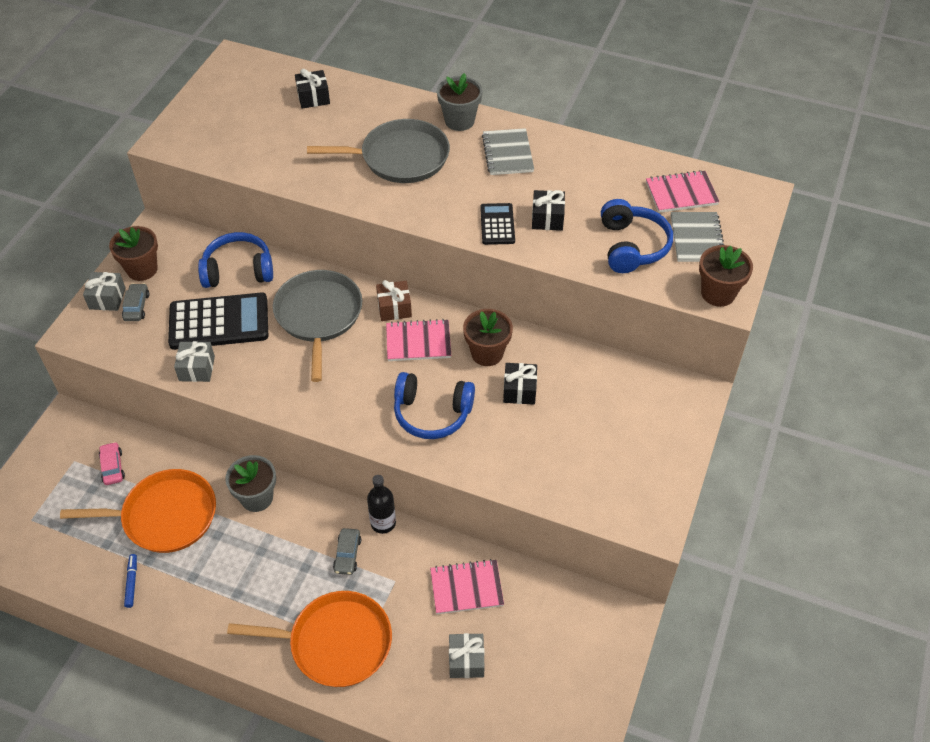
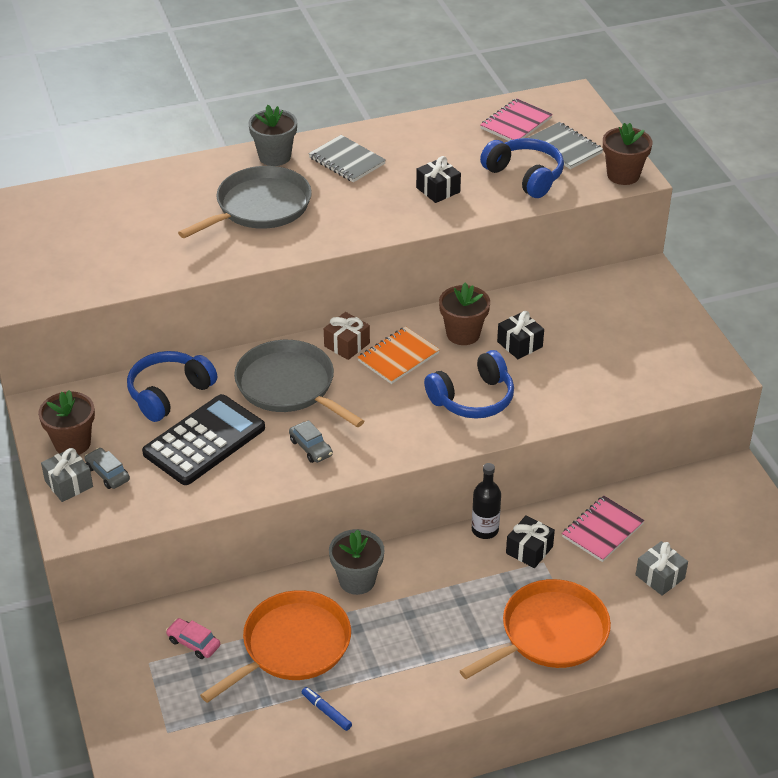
camera: 40 degrees left, 10 degrees down
(197, 368) = (231, 485): grey gift -> none
(313, 97) = (117, 200): black gift -> black gift (529, 550)
(347, 555) = (484, 570): grey car -> grey car (311, 448)
(418, 342) = (398, 357): pink notebook -> orange notebook
(497, 224) = (404, 214): black calculator -> none

